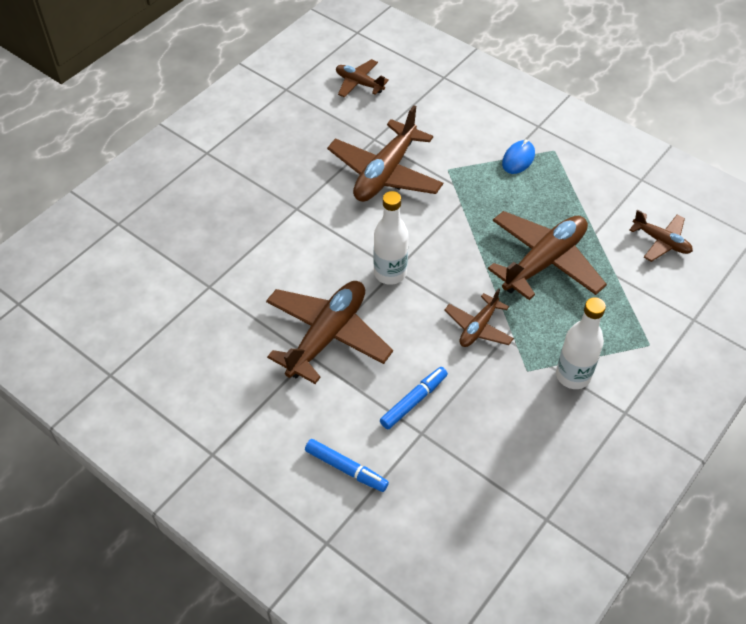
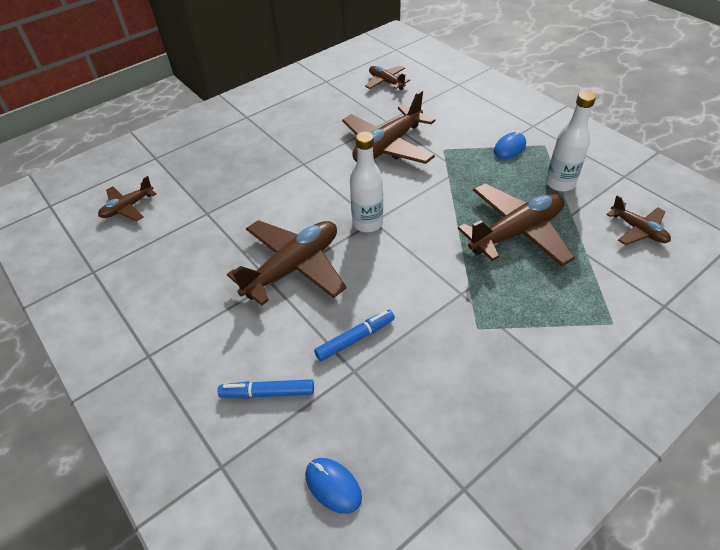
camera: 15 degrees right, 5 degrees down
(346, 468) = (268, 393): blue marker -> blue marker turned 135 degrees clockwise
(433, 539) = (333, 486): none -> blue mouse
(478, 327) = (438, 281): brown plane -> brown plane (128, 207)
(573, 375) = (524, 340): white bottle -> white bottle (560, 183)

